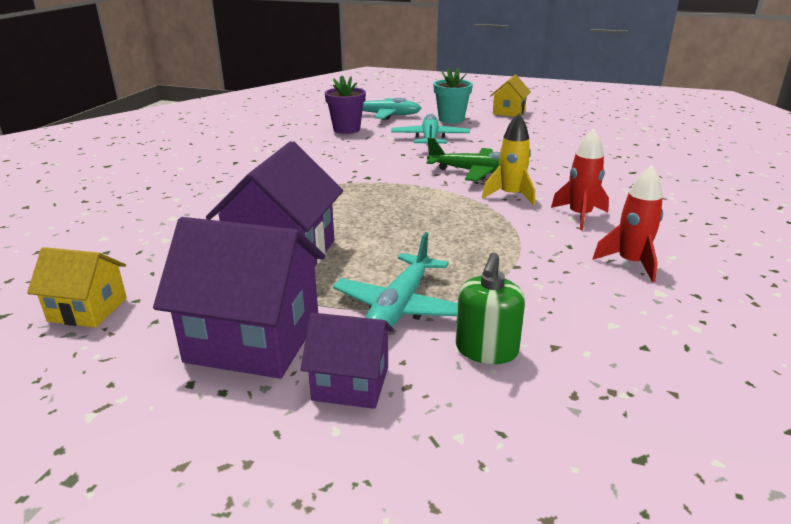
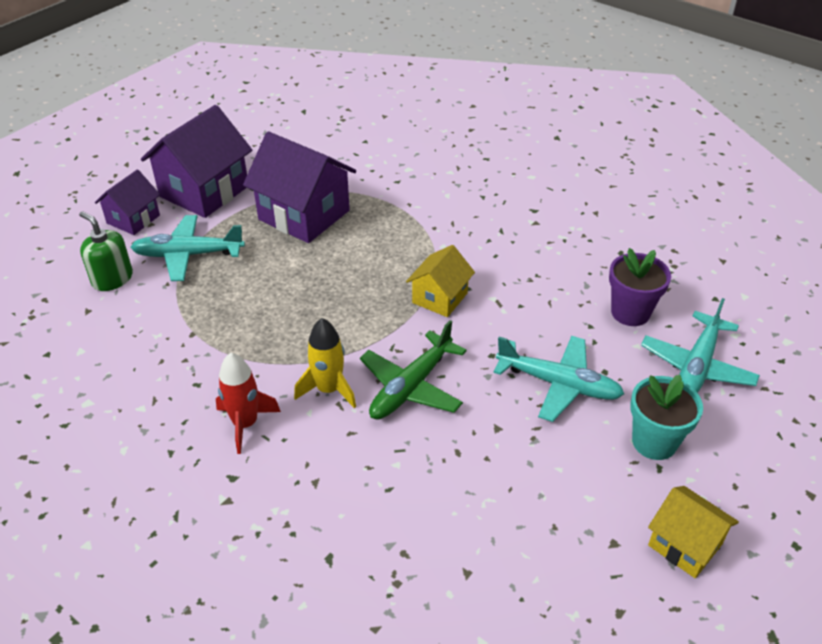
camera: 110 degrees right, 15 degrees up
(88, 310) = (287, 137): yellow house -> yellow house (439, 298)
(399, 307) = (189, 255): turquoise plane -> turquoise plane turned 45 degrees counterclockwise
(630, 263) = (138, 410): red rocket -> none

